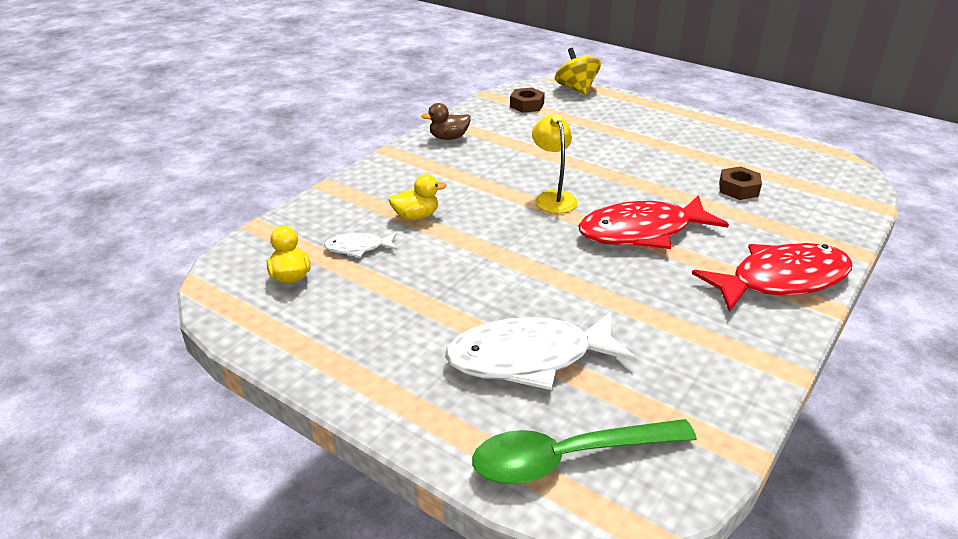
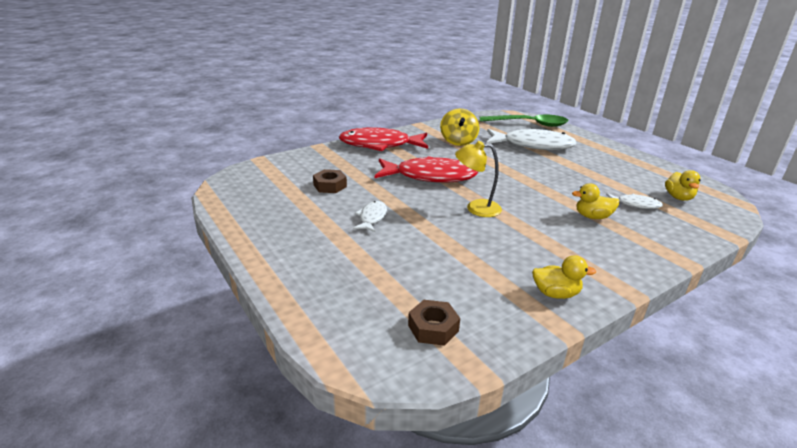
camera: 160 degrees left, 5 degrees down
(448, 138) = (555, 293): brown duck -> yellow duck
(553, 197) = (476, 208): yellow lamp -> yellow lamp turned 90 degrees clockwise
(576, 89) = (337, 346): yellow spinning top -> yellow spinning top (458, 141)
(648, 164) = (372, 217): none -> white fish

